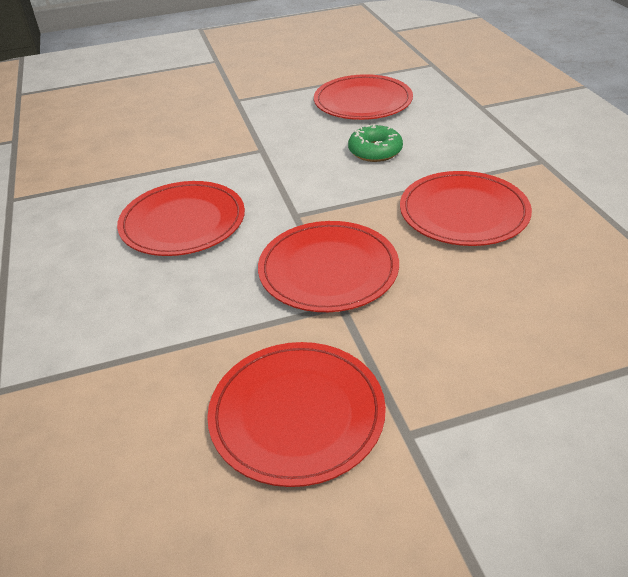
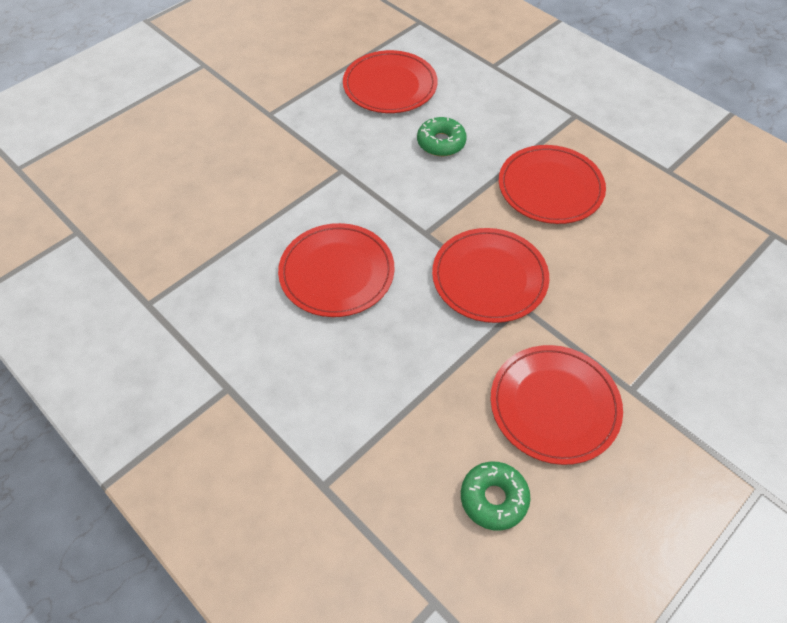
camera: 30 degrees left, 15 degrees up
(143, 481) = (493, 498): none -> green donut

